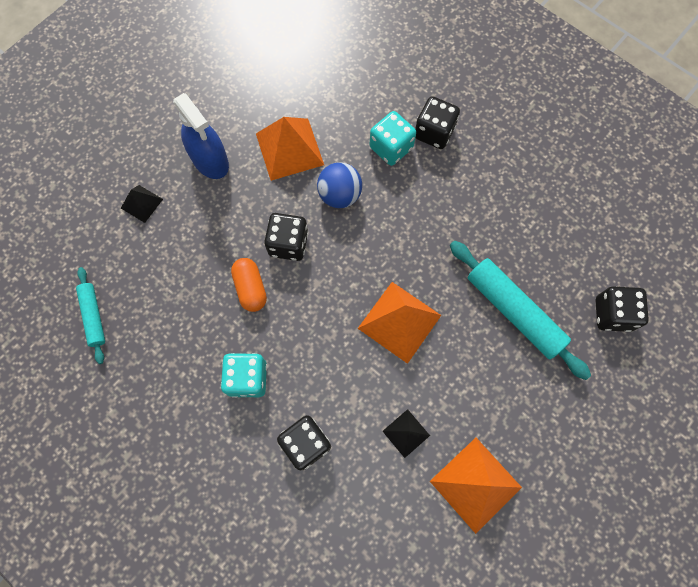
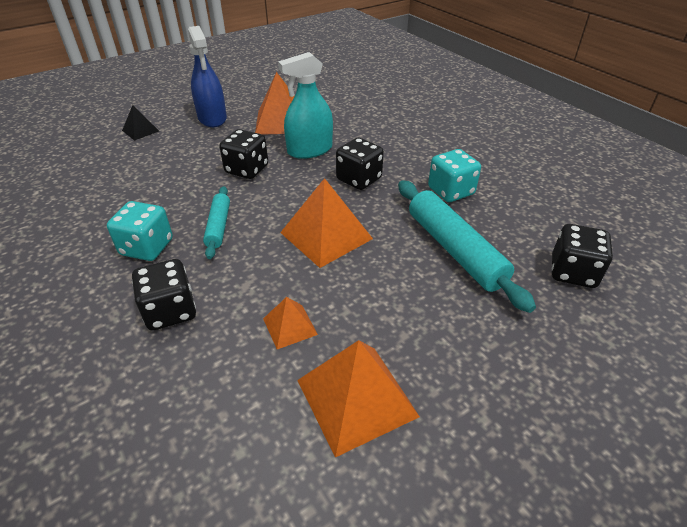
camera: 15 degrees right, 30 degrees down
(94, 316) = (44, 183): turquoise rolling pin -> turquoise rolling pin (218, 226)
(251, 288) = (194, 189): orange capsule -> none
(340, 195) = (310, 150): blue ball -> turquoise spray bottle
(391, 148) = (369, 132): turquoise dice -> turquoise dice (451, 191)
(406, 433) = (290, 326): black pyramid -> orange pyramid
(434, 133) = (411, 130): black dice -> black dice (359, 179)

